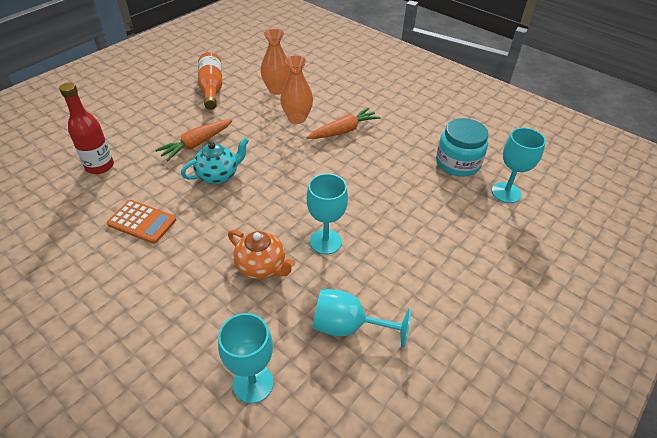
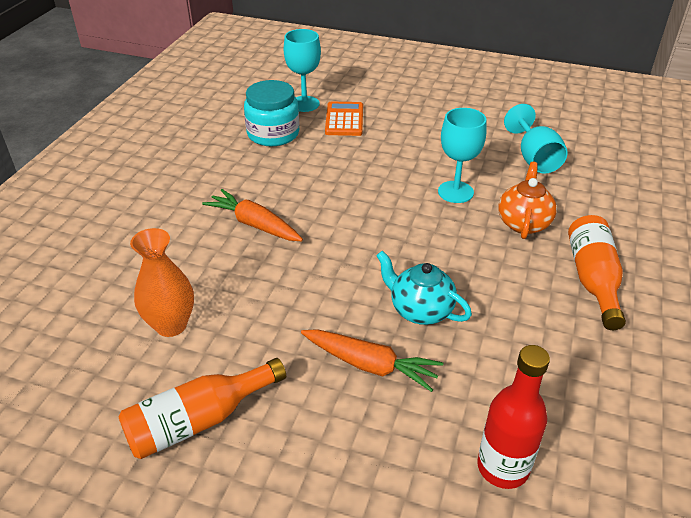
camera: 110 degrees left, 5 degrees down
(142, 222) = (555, 346): orange calculator -> orange calculator (344, 120)
(174, 276) = (593, 279): none -> orange bottle
(253, 383) = (631, 191): turquoise goblet -> none
(297, 118) = (246, 276): orange vase -> none

